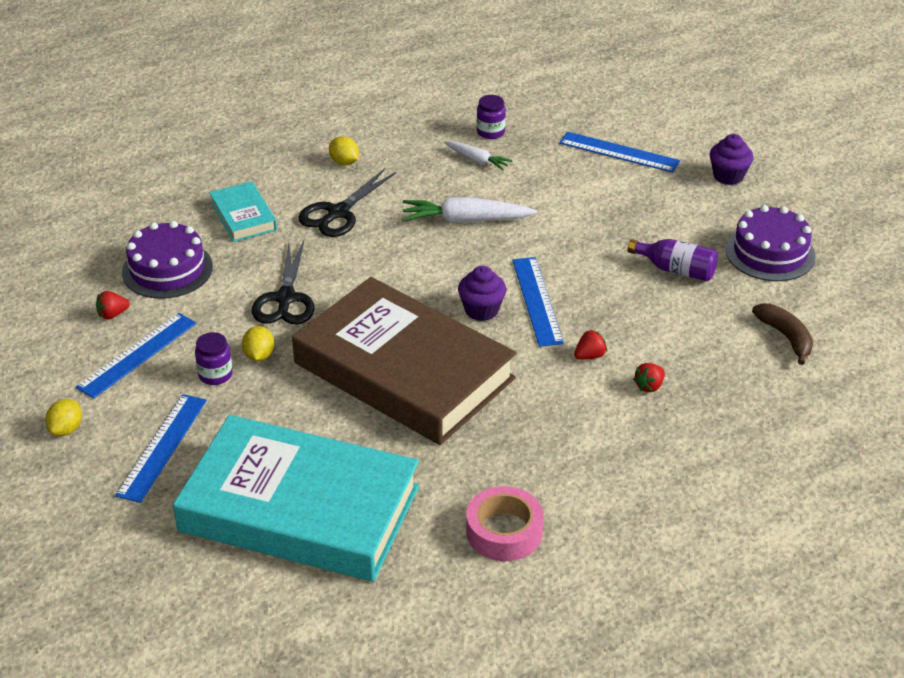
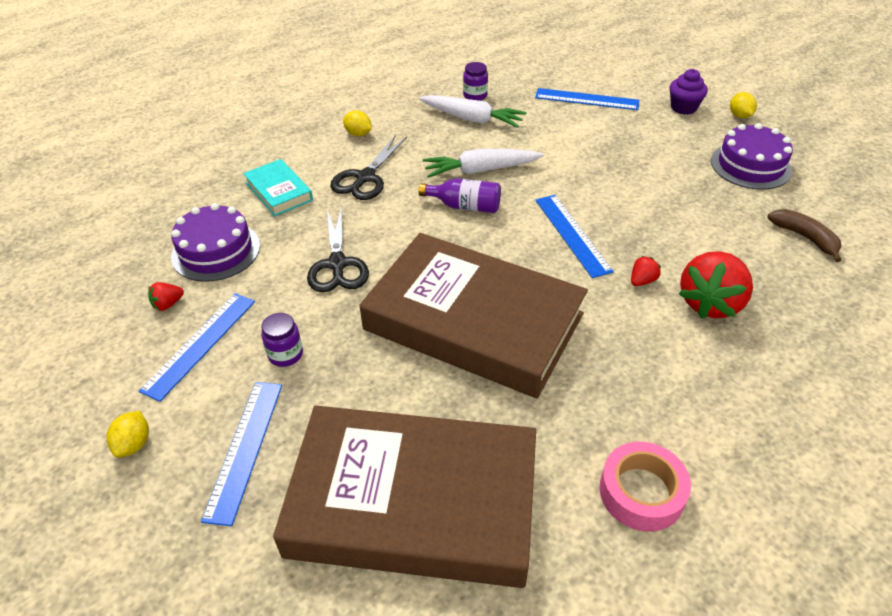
camera: 10 degrees left, 5 degrees up
(259, 355) = (325, 326): yellow lemon -> yellow lemon (739, 116)
(299, 509) = (413, 502): turquoise book -> brown book
(477, 160) = (472, 119): white carrot -> white carrot, size x1.69
(481, 310) = (525, 250): purple cupcake -> none
(649, 386) = (710, 303): red strawberry -> red strawberry, size x2.31
(676, 270) = (680, 190): purple bottle -> purple bottle (465, 206)

